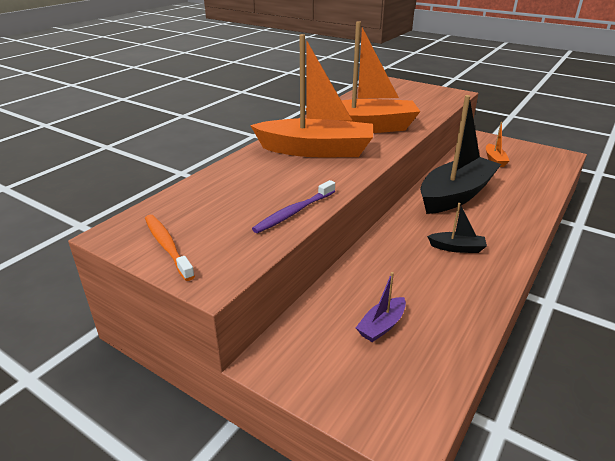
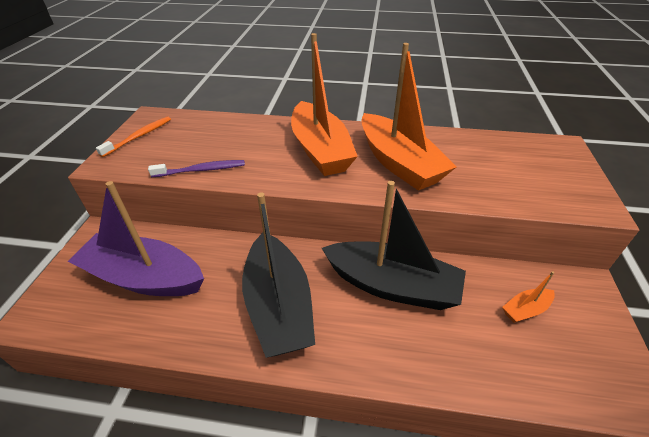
camera: 65 degrees right, 10 degrees up
(294, 212) = (201, 170): purple toothbrush -> purple toothbrush turned 150 degrees clockwise
(381, 326) = (144, 277): purple boat -> purple boat, size x2.39
(457, 248) = (278, 306): black boat -> black boat, size x2.39

